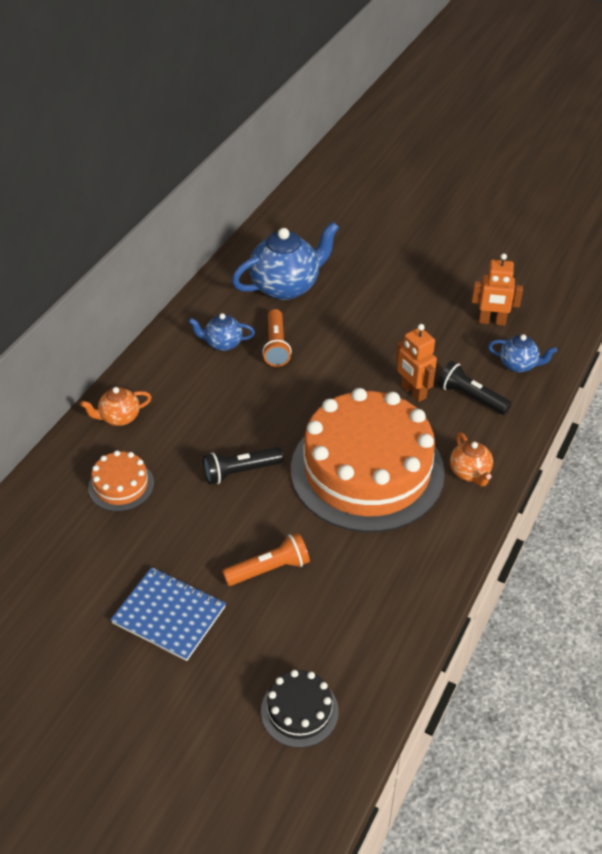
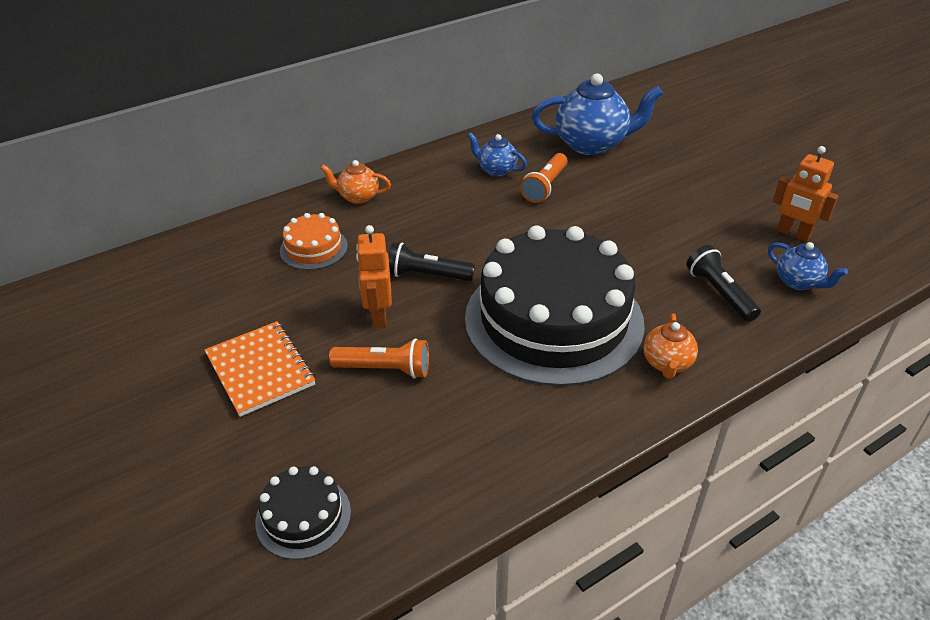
camera: 30 degrees right, 5 degrees down
(169, 615) = (260, 370): blue notebook -> orange notebook
(367, 470) = (553, 320): orange cake -> black cake
(413, 392) = (656, 268): orange robot -> orange robot (378, 315)

